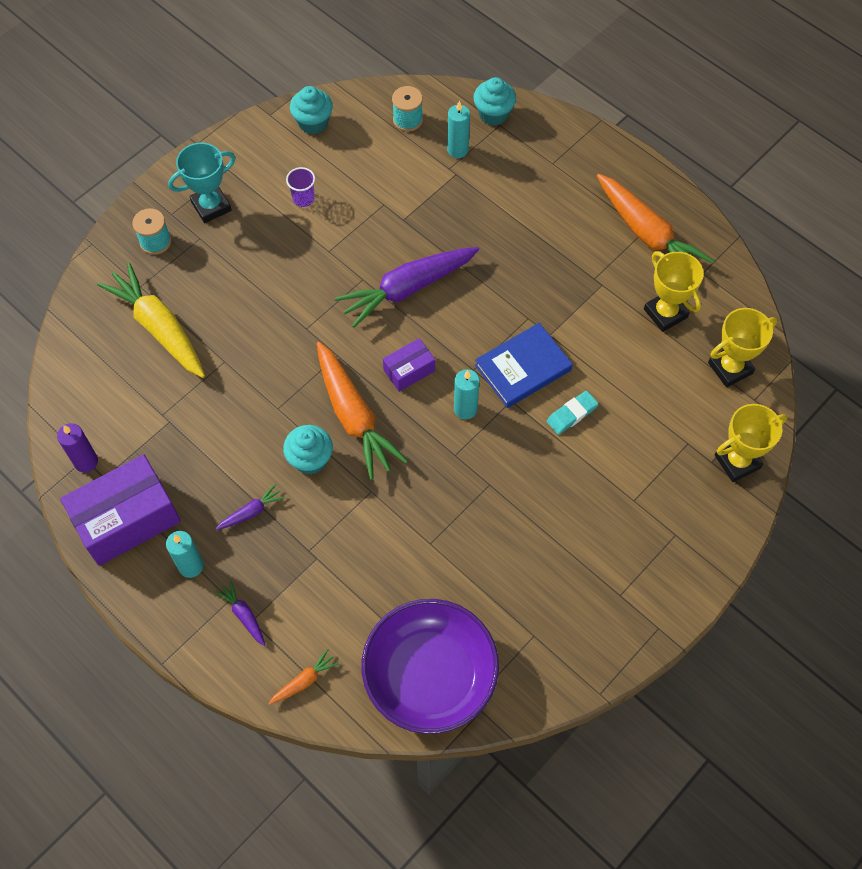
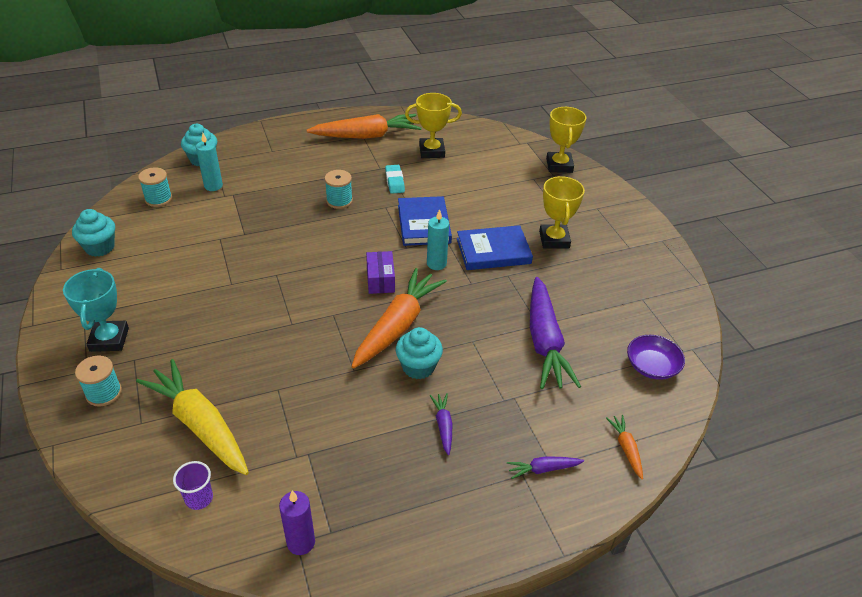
camera: 65 degrees left, 20 degrees down
(127, 519) = (391, 528): purple box -> none
(159, 327) = (200, 425): yellow carrot -> yellow carrot turned 60 degrees clockwise
(191, 566) = (472, 492): turquoise candle -> none
(303, 198) = (166, 279): purple cup -> purple cup (199, 498)
(354, 416) = (397, 325): orange carrot -> orange carrot turned 60 degrees counterclockwise
(407, 289) = (308, 254): purple carrot -> purple carrot (545, 342)
(430, 675) = (652, 366): purple bowl -> purple bowl, size x0.49
(509, 271) = (339, 201): none -> turquoise spool
(521, 454) = (493, 251): none -> blue book
(572, 414) = (478, 216): turquoise eraser -> turquoise eraser (394, 181)
(730, 368) = (491, 143): yellow trophy -> yellow trophy (554, 240)

